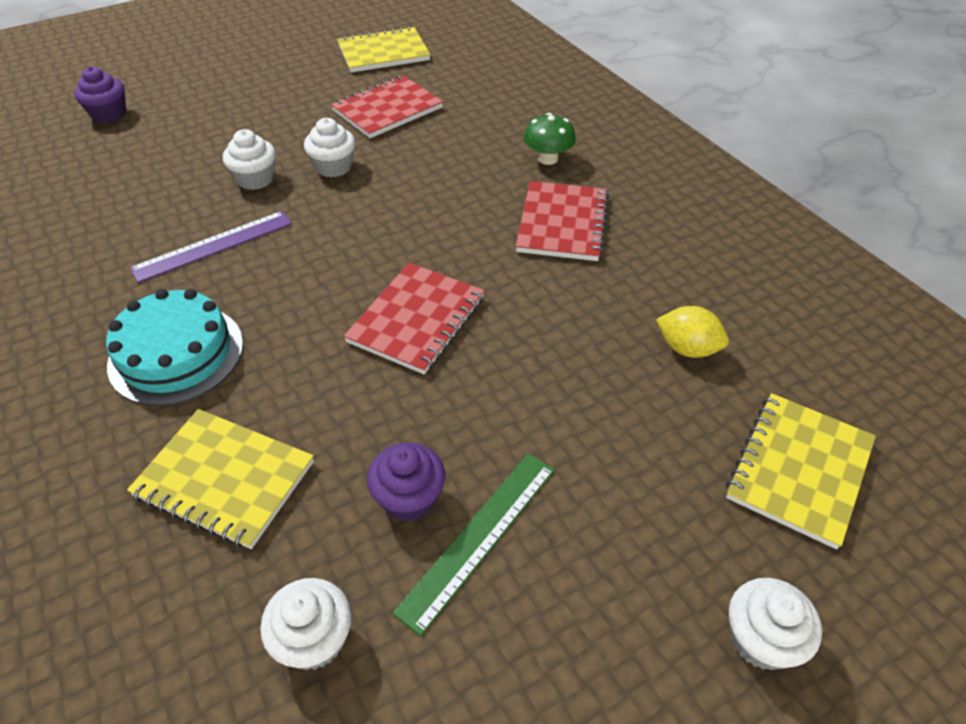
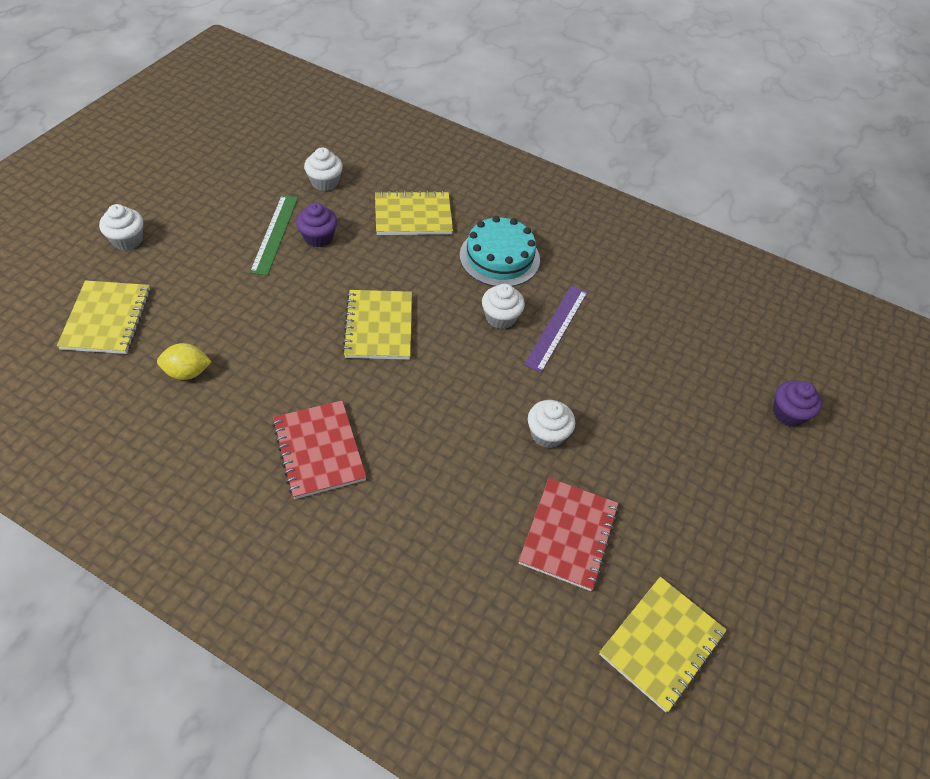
camera: 145 degrees right, 5 degrees up
(255, 179) = (593, 395): white cupcake -> white cupcake (500, 317)
(416, 319) = (379, 326): red notebook -> yellow notebook
(548, 159) = (369, 530): green mushroom -> none

